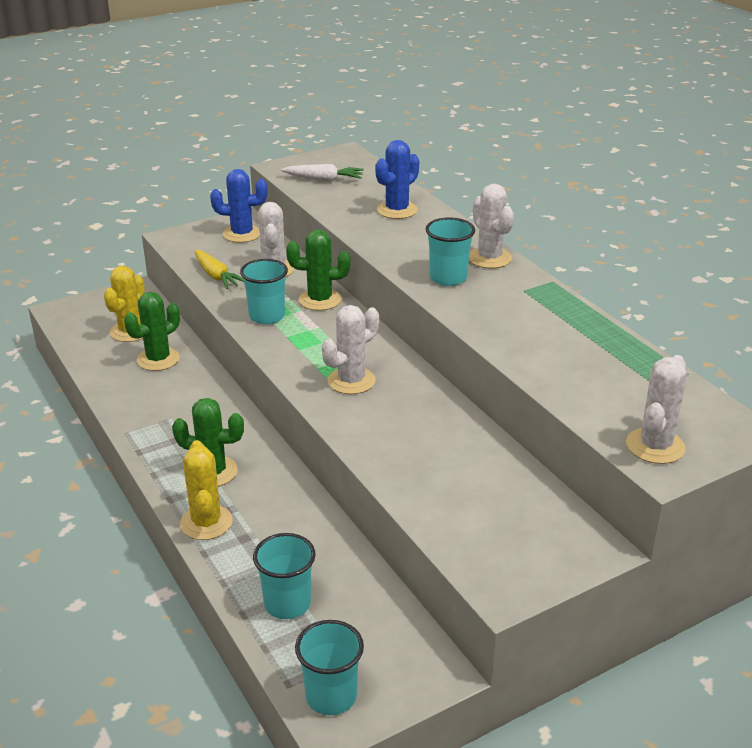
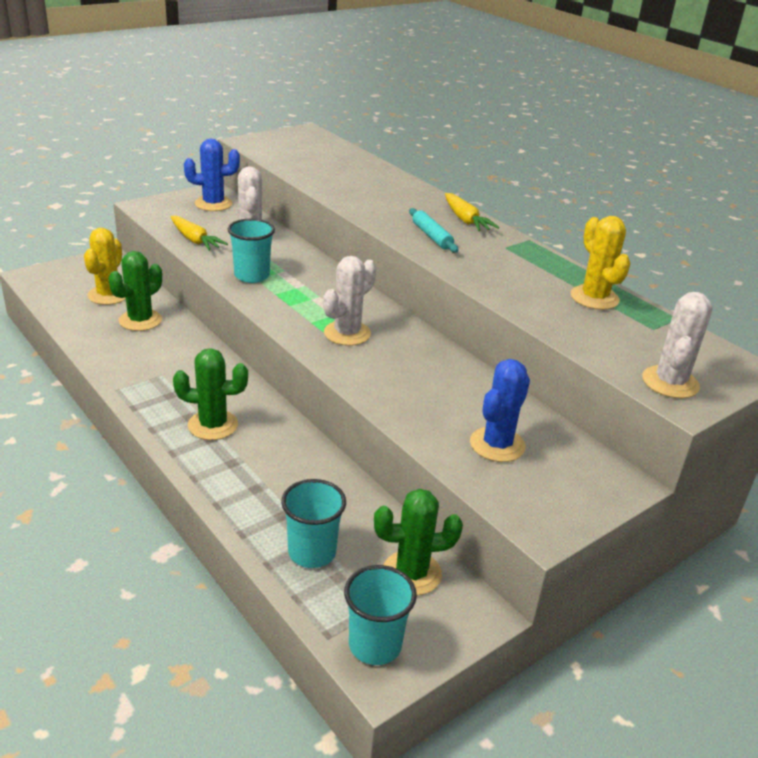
camera: 10 degrees left, 0 degrees up
(206, 522) = (214, 474): yellow cactus -> yellow cactus (594, 298)
(320, 300) = (301, 261): green cactus -> green cactus (412, 573)
(323, 179) = (292, 152): white carrot -> none
(397, 210) = (368, 179): blue cactus -> blue cactus (497, 445)
(448, 278) = (431, 236): turquoise cup -> turquoise rolling pin
(489, 258) = (465, 220): white cactus -> yellow carrot

